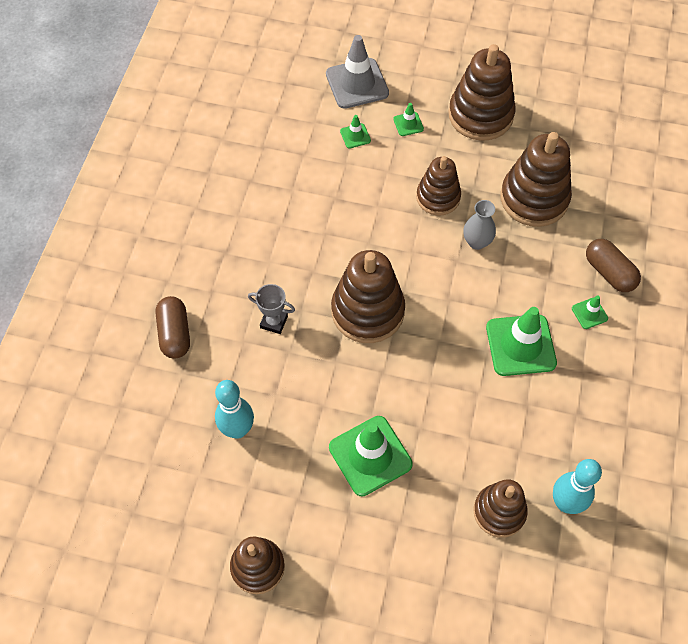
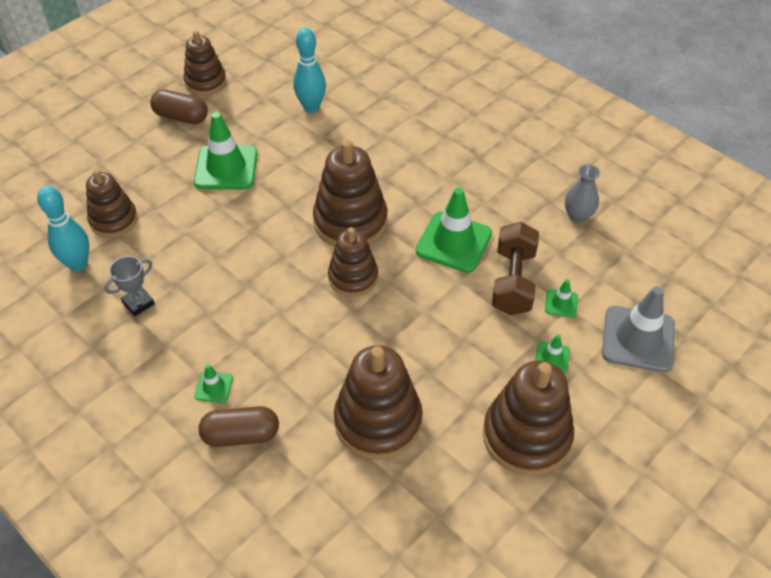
camera: 120 degrees right, 10 degrees down
(175, 334) = (420, 103): brown capsule -> brown capsule (181, 117)
(274, 322) = (387, 160): grey trophy -> grey trophy (138, 303)
(354, 172) = (513, 281): none -> brown dumbbell
(438, 197) = (437, 334): brown stacking toy -> brown stacking toy (353, 277)
(477, 242) = (362, 338): grey vase -> grey vase (578, 216)
(520, 345) = (230, 312): green traffic cone -> green traffic cone (453, 242)

